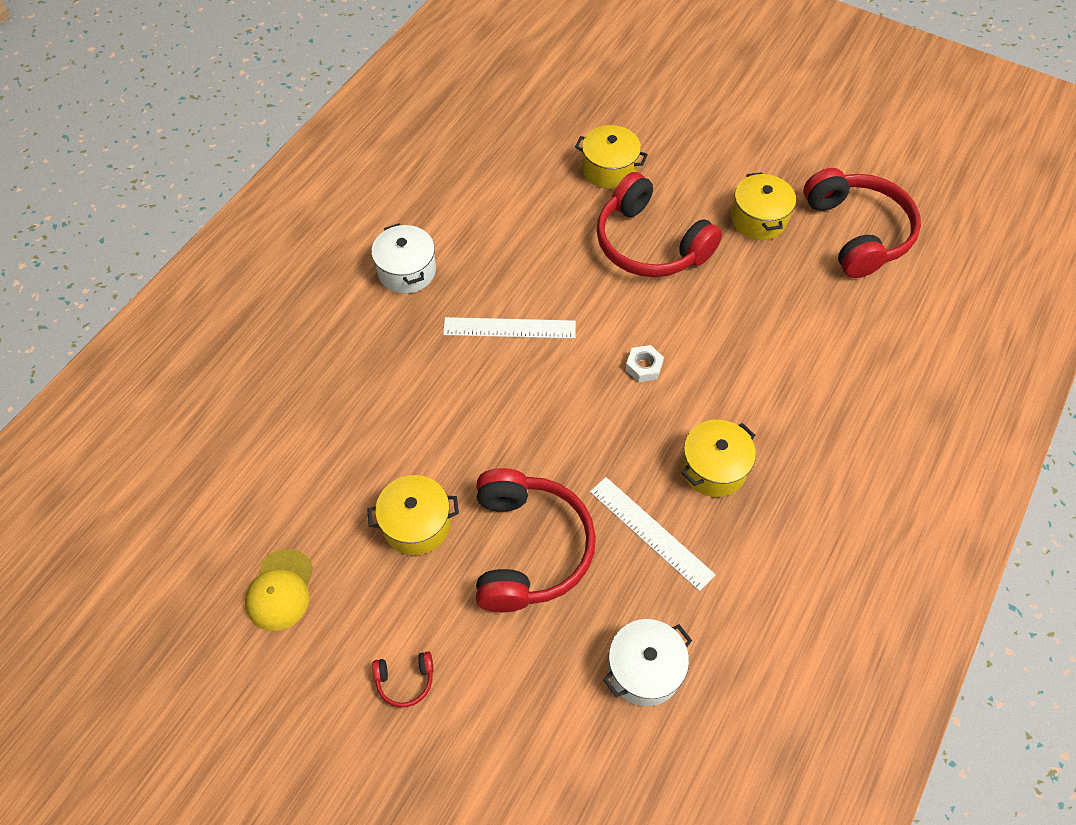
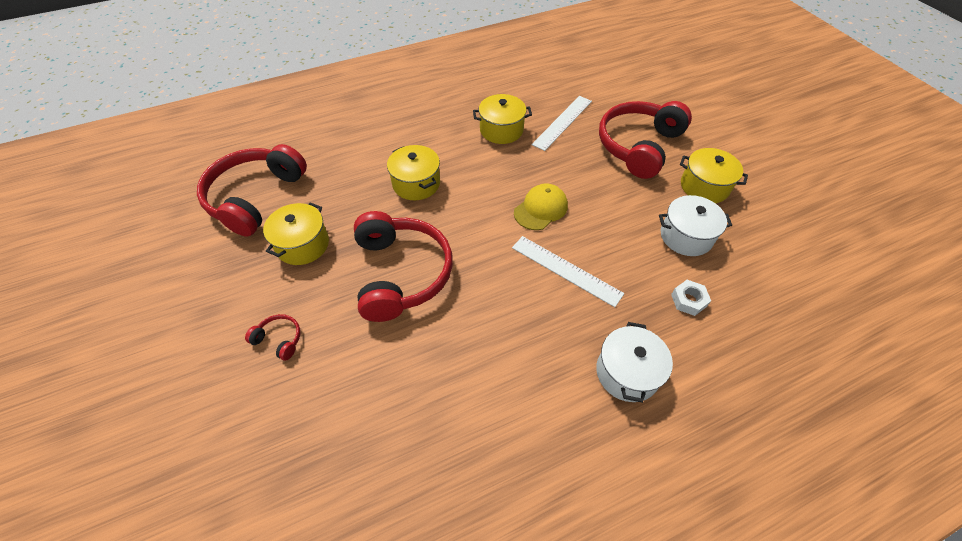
camera: 145 degrees left, 5 degrees down
(280, 590) = (810, 195): yellow cap -> yellow cap (540, 209)
(405, 680) = (740, 128): red headphones -> red headphones (279, 339)
(609, 169) = (360, 366): yellow pot -> yellow pot (416, 183)
(643, 367) = (491, 195): white nut -> white nut (688, 300)
(644, 669) = (609, 83): white pot -> white pot (686, 236)
(651, 532) = (562, 122): white ruler -> white ruler turned 45 degrees clockwise

